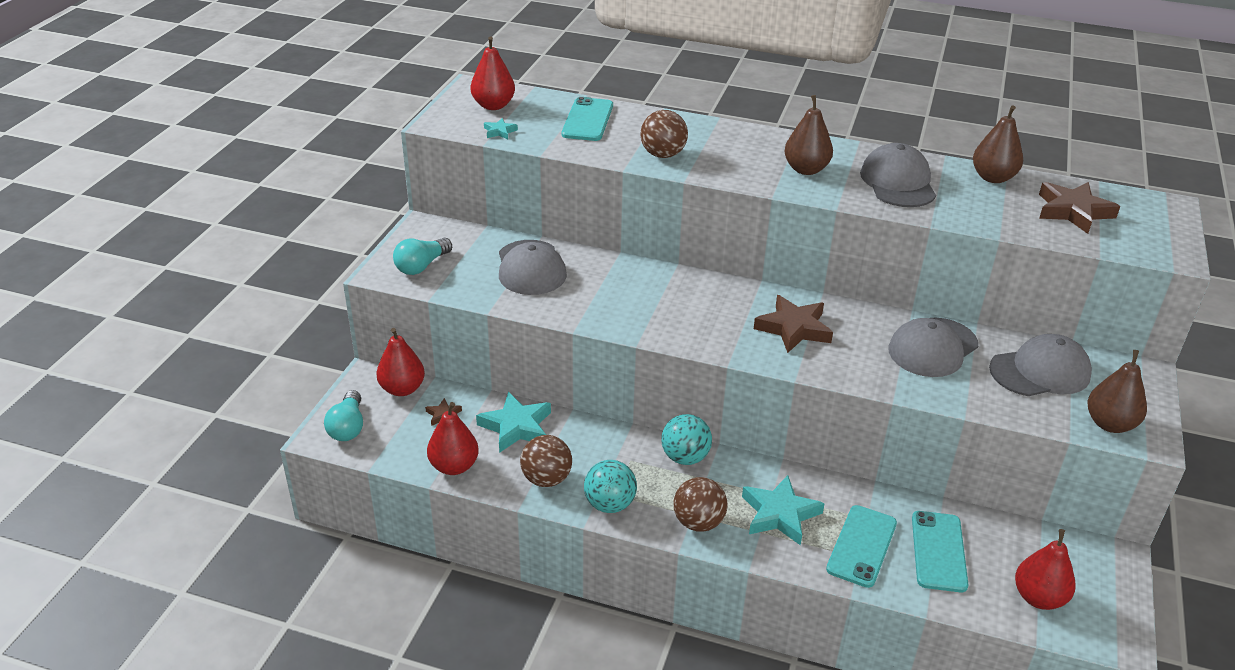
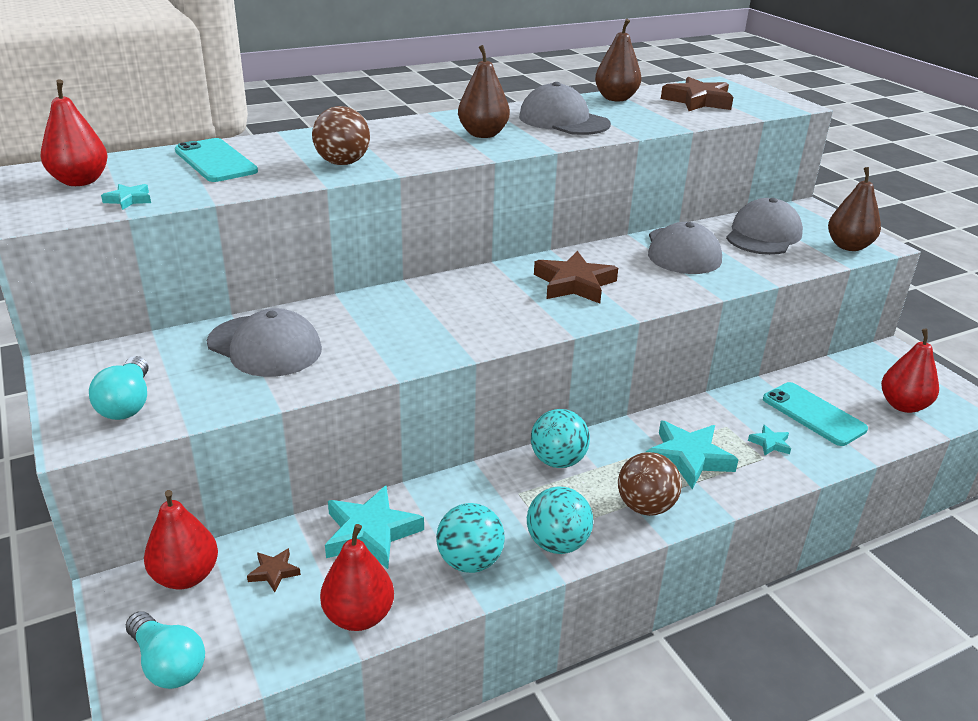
camera: 45 degrees left, 5 degrees down
(546, 479) = (469, 562): brown ball -> turquoise ball
(862, 546) = (770, 443): turquoise phone -> turquoise star

